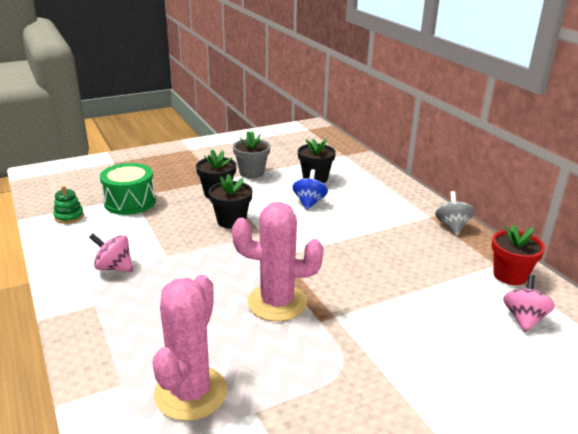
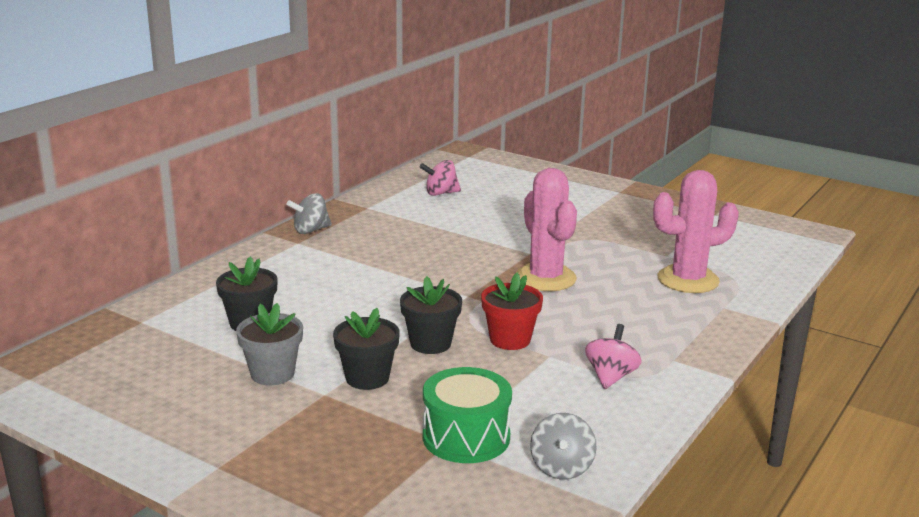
camera: 120 degrees left, 5 degrees down
(69, 216) = (561, 468): green stacking toy -> grey spinning top
(114, 267) = (611, 377): pink spinning top -> pink spinning top turned 150 degrees counterclockwise
(309, 202) = (329, 310): blue spinning top -> none
(510, 275) = (380, 201): red flower pot -> red flower pot (510, 340)

